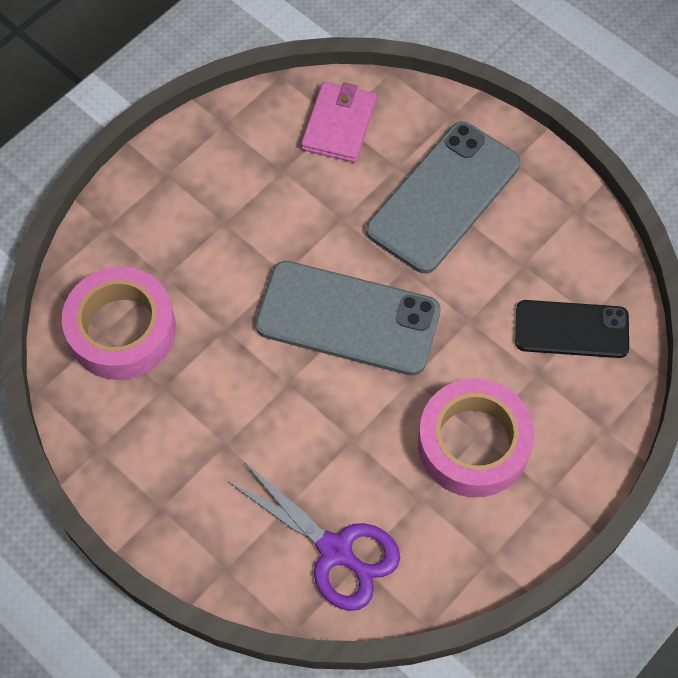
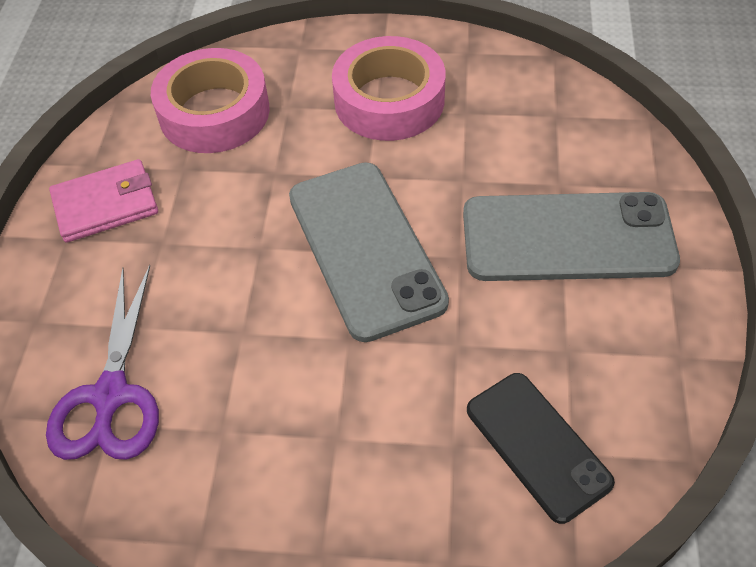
camera: 55 degrees right, 10 degrees down
(339, 124) = (553, 119): pink wallet -> pink wallet (106, 204)
(473, 443) = (321, 440): pink tape -> pink tape (389, 100)

